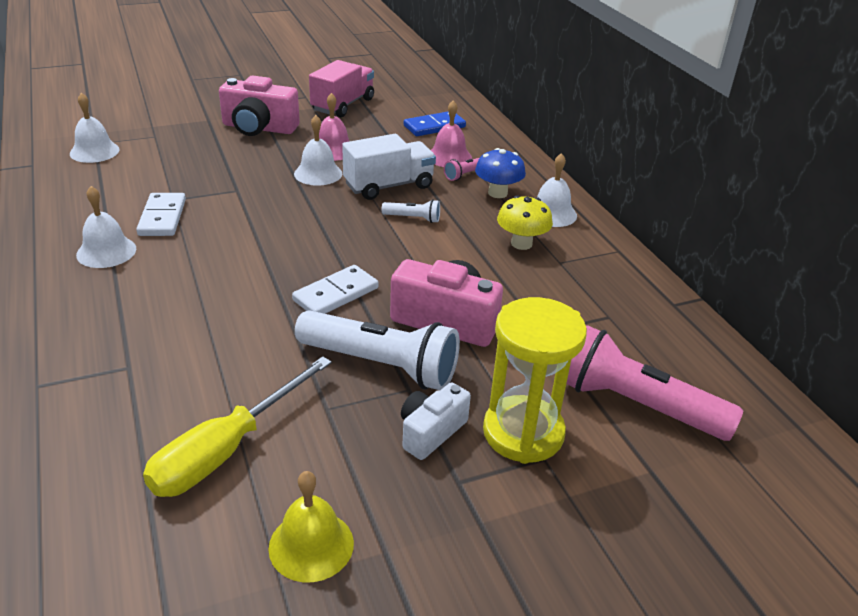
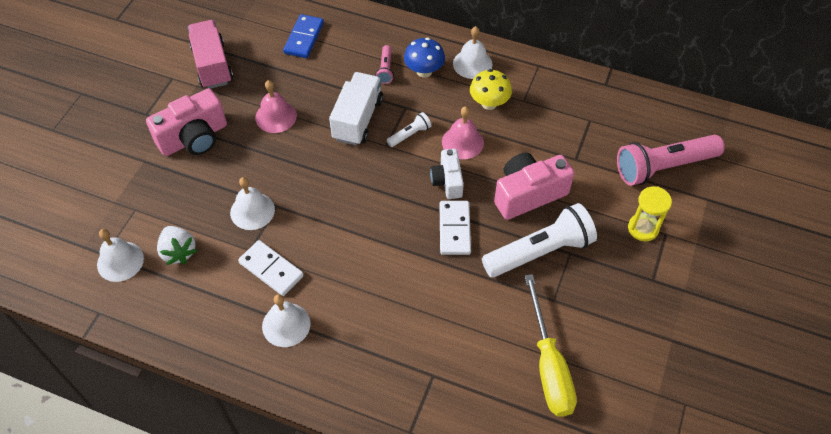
camera: 45 degrees left, 20 degrees up
(132, 170) = (178, 252): none -> white strawberry
(311, 545) = (645, 368): yellow bell -> none
(318, 173) = (301, 146): white bell -> white bell (252, 211)
(431, 432) = (610, 266): white camera -> white camera (447, 181)
(449, 157) = (354, 61): pink bell -> pink bell (462, 142)
(523, 433) = (643, 228): yellow hourglass -> yellow hourglass, size x0.61

